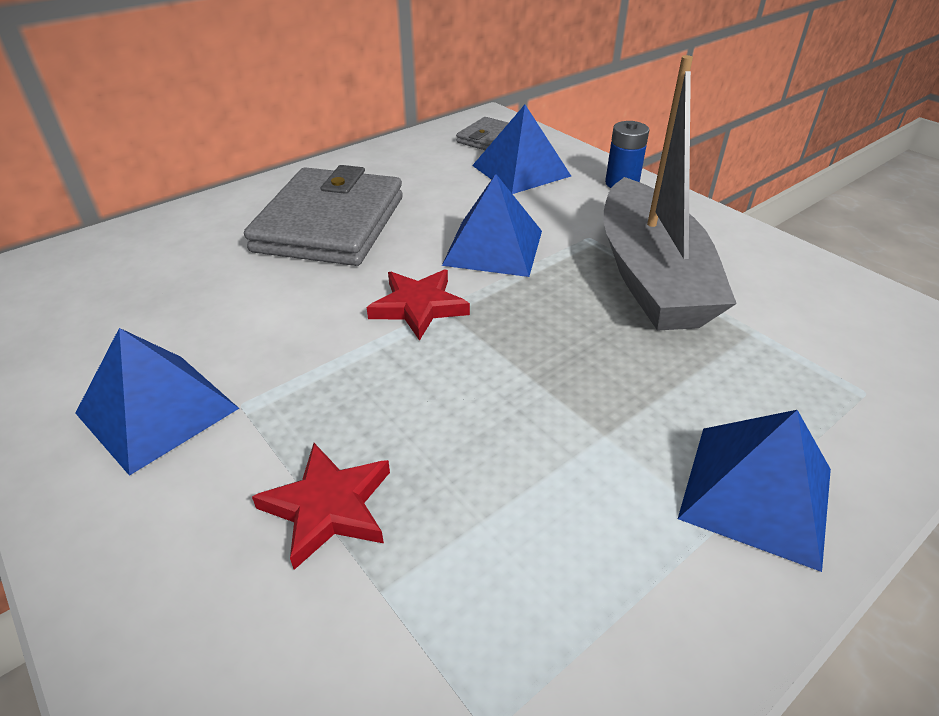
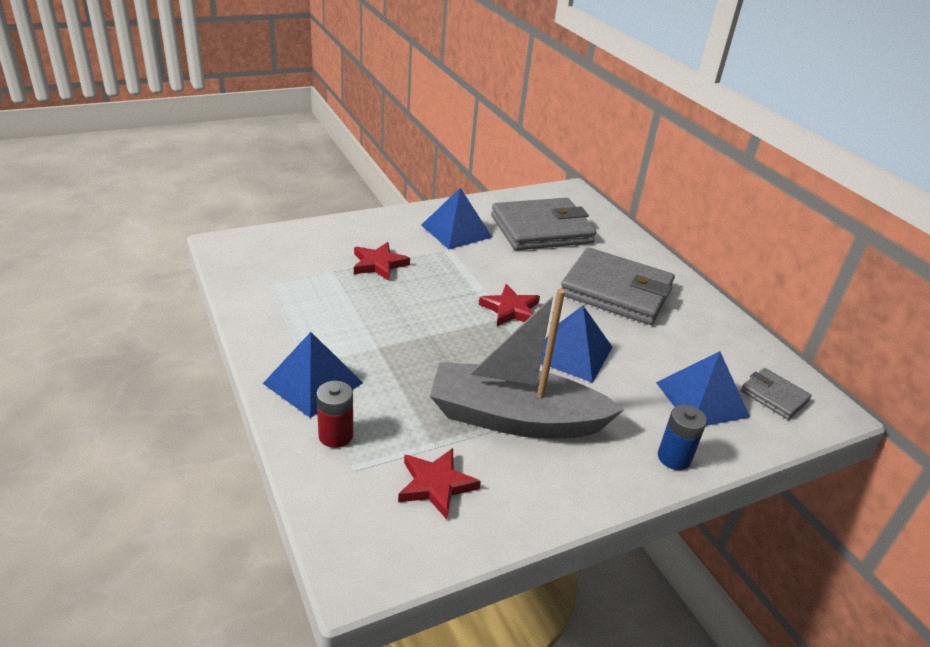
camera: 100 degrees right, 5 degrees down
(146, 302) = (541, 229): none -> grey wallet
(812, 318) = (436, 485): none -> red star
(832, 427) = (336, 435): none -> red battery

